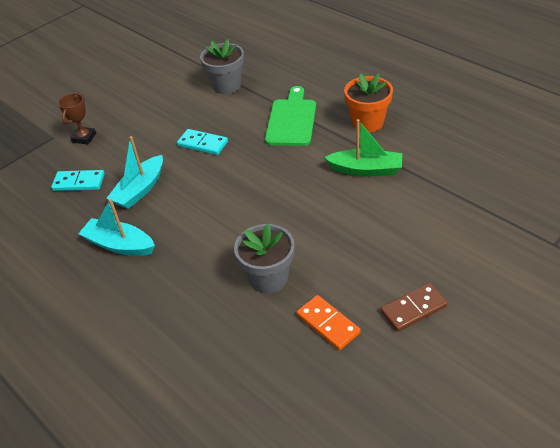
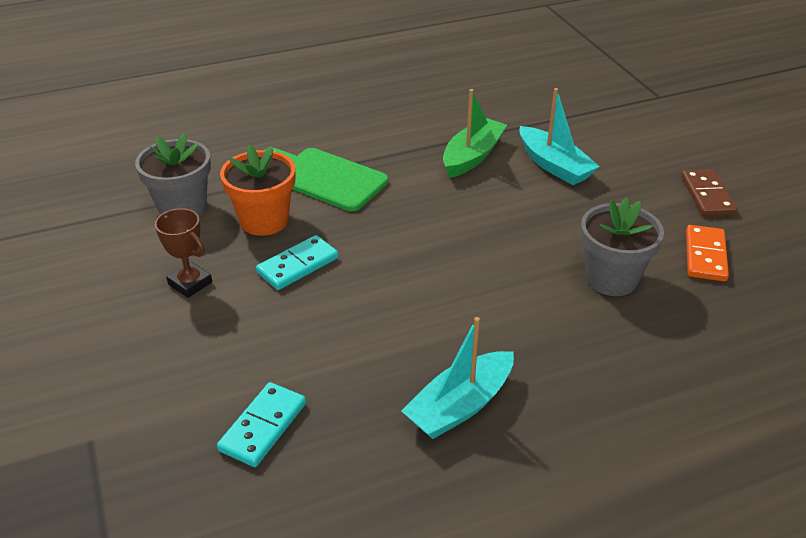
camera: 70 degrees left, 5 degrees down
(84, 138) = (140, 395): brown trophy -> brown trophy (190, 283)
(140, 190) = (347, 355): turquoise boat -> turquoise boat (554, 165)
(328, 324) = (705, 256): orange domino -> orange domino turned 60 degrees counterclockwise
(367, 122) = (388, 129): orange flower pot -> orange flower pot (264, 221)

